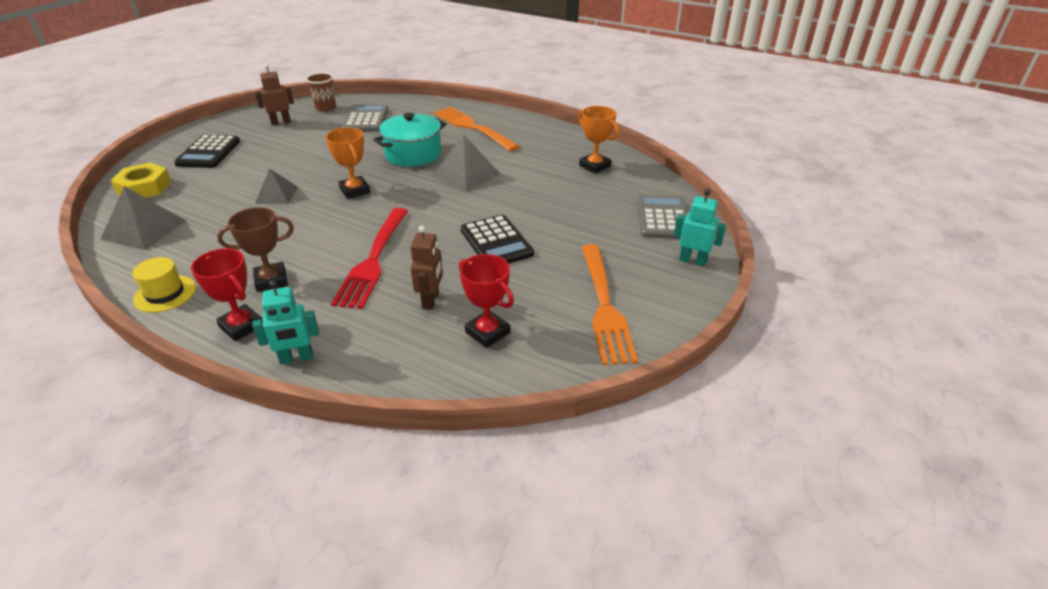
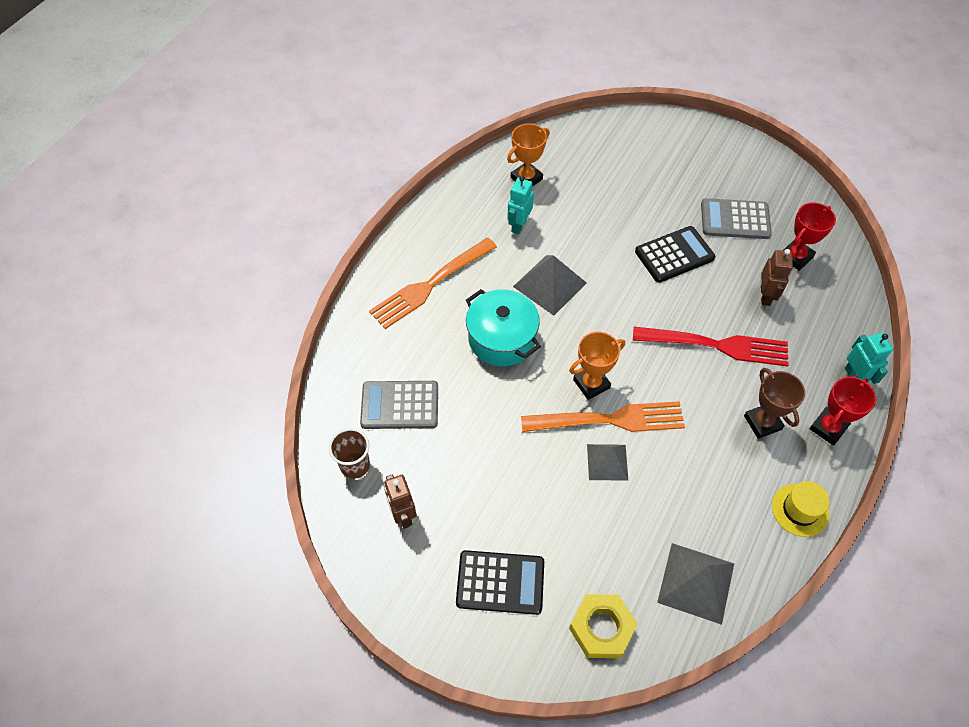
camera: 90 degrees left, 20 degrees up
(431, 300) = (765, 296): brown robot -> brown robot turned 90 degrees clockwise
(604, 305) = (749, 187): orange fork -> orange fork (608, 420)
(663, 218) = (621, 140): grey calculator -> grey calculator (735, 219)
(692, 260) = (682, 130): turquoise robot -> turquoise robot (519, 225)

